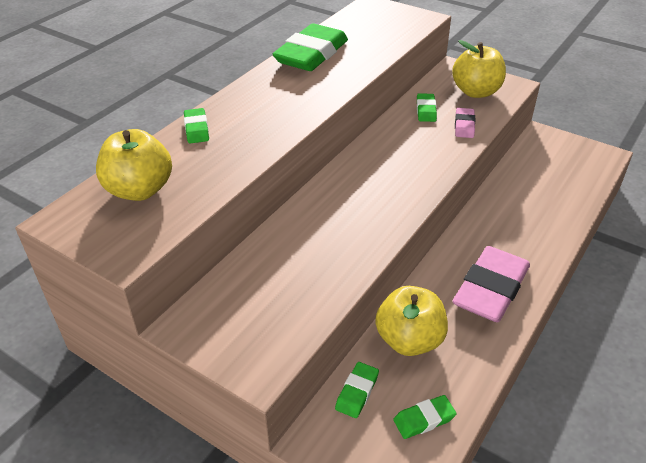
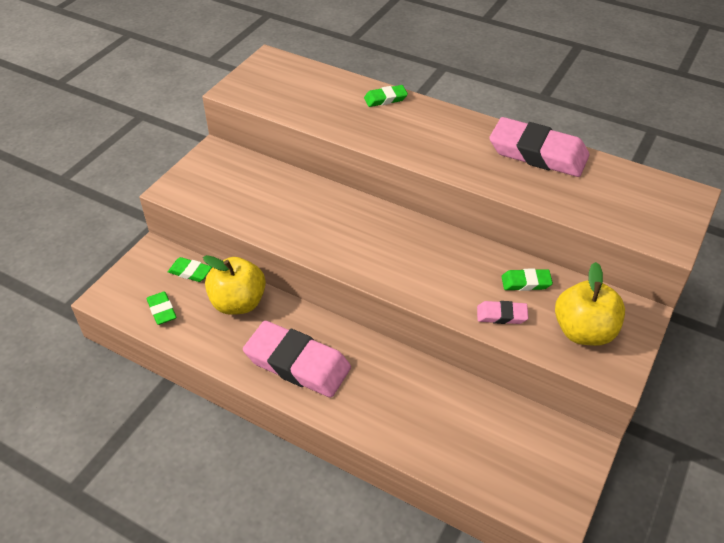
camera: 85 degrees right, 5 degrees up
(140, 190) = (302, 84): yellow apple -> none
(311, 54) = (538, 153): green eraser -> pink eraser

